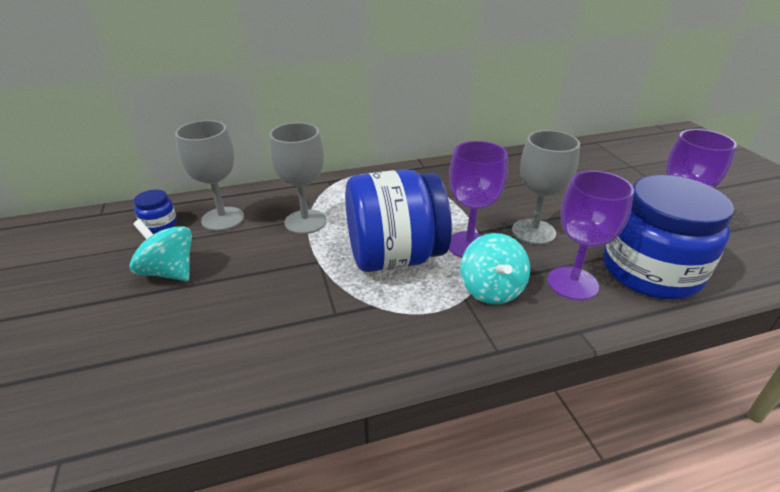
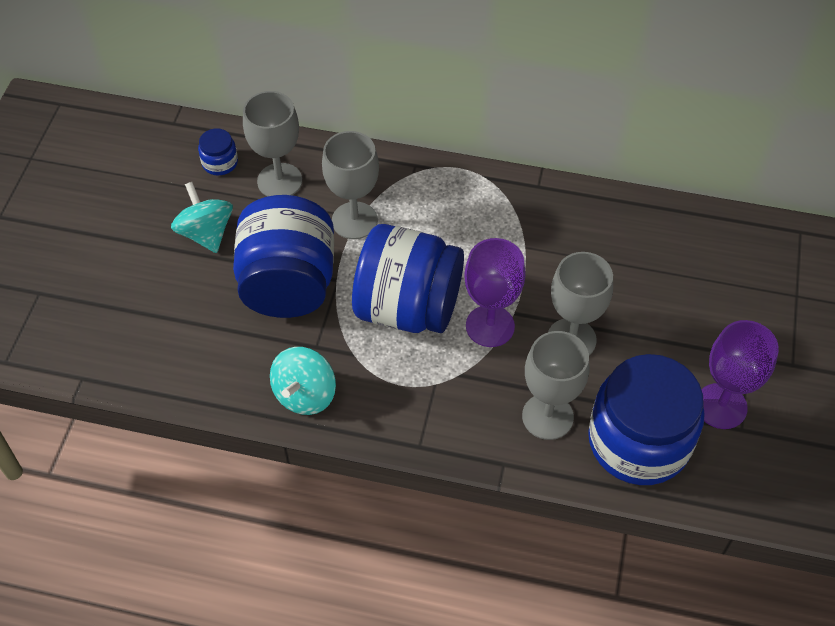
camera: 30 degrees right, 20 degrees up
(275, 279) = (288, 284): none -> blue jar
(491, 290) = (466, 387): turquoise spinning top -> turquoise spinning top (305, 394)
(572, 283) = (547, 416): purple goblet -> grey goblet

